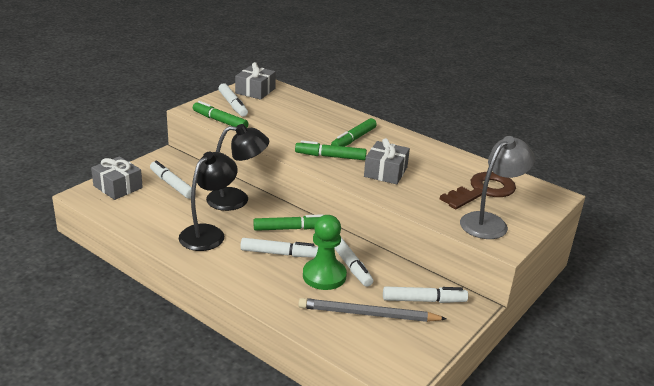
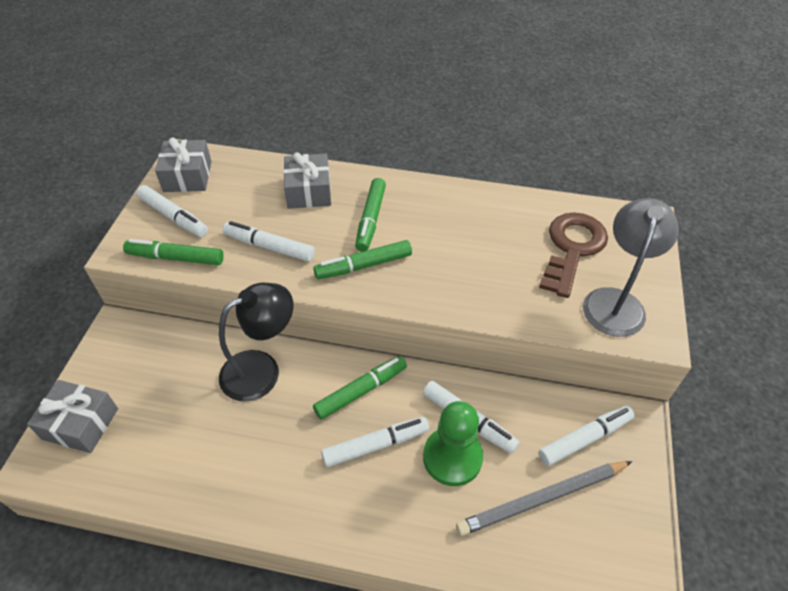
camera: 25 degrees left, 20 degrees up
(172, 185) = (157, 382): white marker -> white marker (269, 247)
(208, 233) = (263, 454): black lamp -> none
(385, 172) = (446, 265): grey gift -> grey gift (308, 191)

